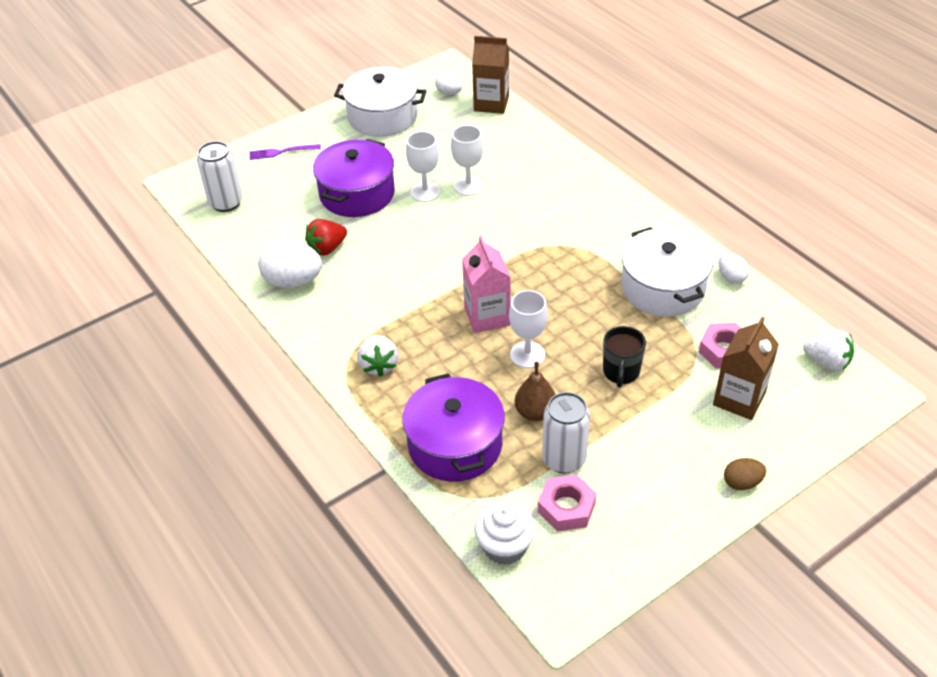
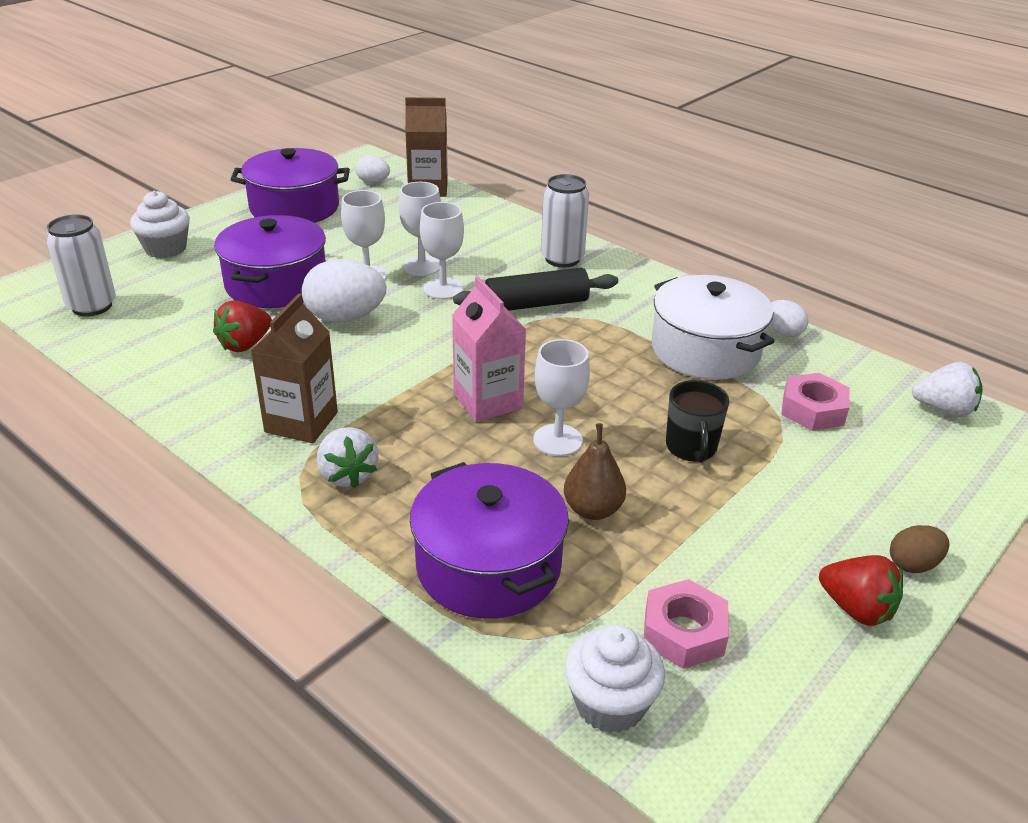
camera: 15 degrees left, 10 degrees down
(282, 152) = (166, 249): purple fork -> white cupcake
(293, 281) = (201, 386): white egg -> white egg (345, 317)
(382, 117) = (294, 207): white pot -> purple pot
(479, 210) = (443, 289): none -> white goblet
(546, 231) = (536, 304): none -> black rolling pin
(564, 459) = (655, 565): white can -> white can (562, 259)
(687, 508) = (856, 609): none -> red strawberry
(739, 399) = (858, 462): brown carton -> brown carton (301, 422)

